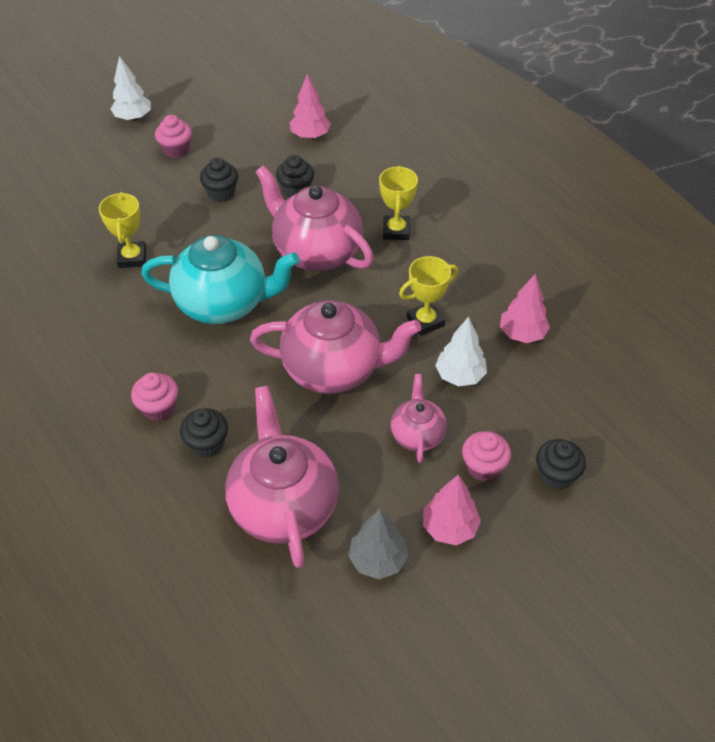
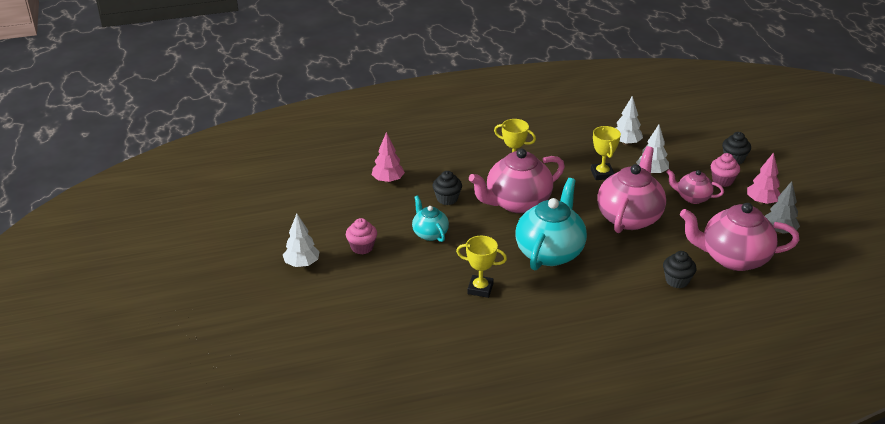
camera: 70 degrees left, 15 degrees down
(159, 408) = (639, 297): pink cupcake -> none
(221, 193) = (429, 233): black cupcake -> turquoise teapot
(522, 334) = (626, 143): pink tree -> white tree

